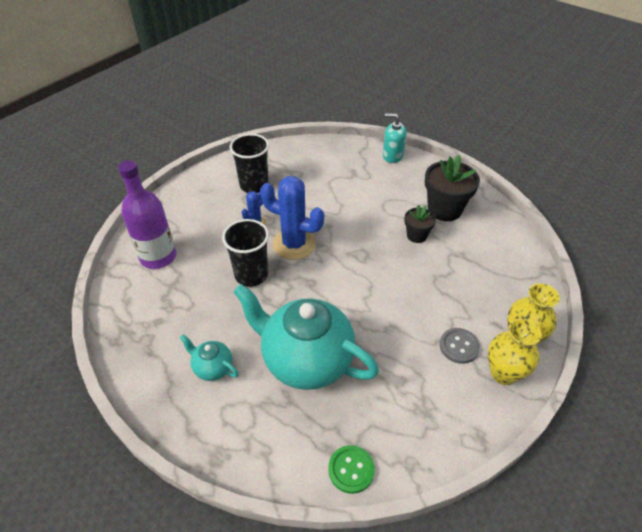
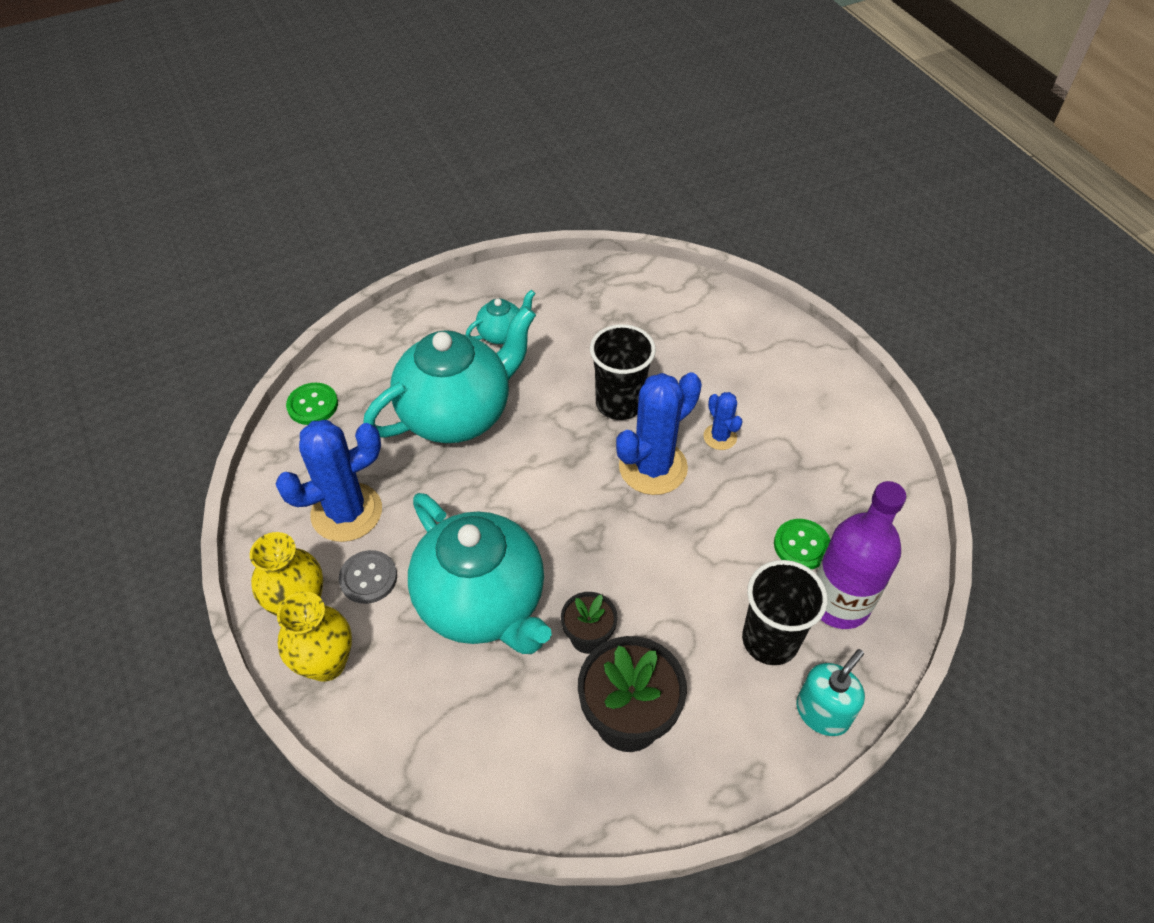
camera: 115 degrees right, 5 degrees up
(158, 257) = (701, 322): purple bottle -> purple bottle (839, 603)
(254, 185) = (812, 461): black cup -> black cup (770, 640)
(311, 178) = (801, 545): none -> green button
(425, 385) = (346, 512): none -> blue cactus
(432, 284) = (482, 603): none -> turquoise teapot

